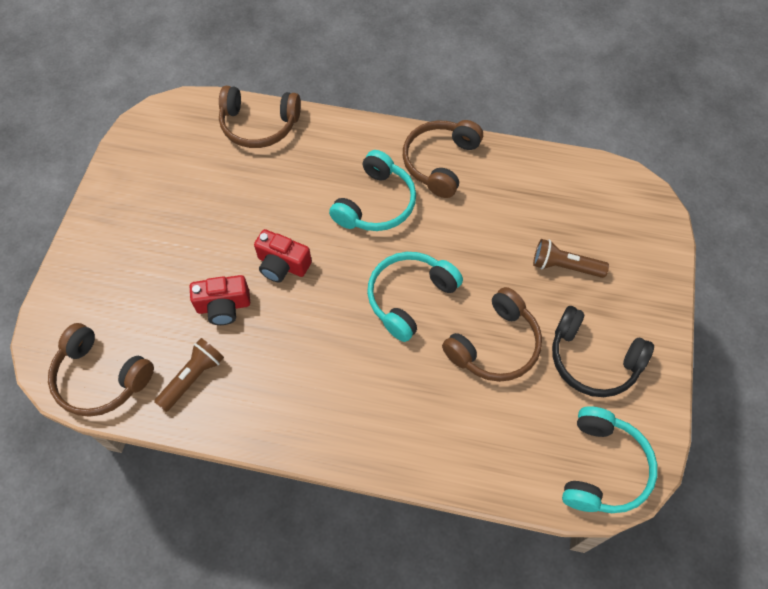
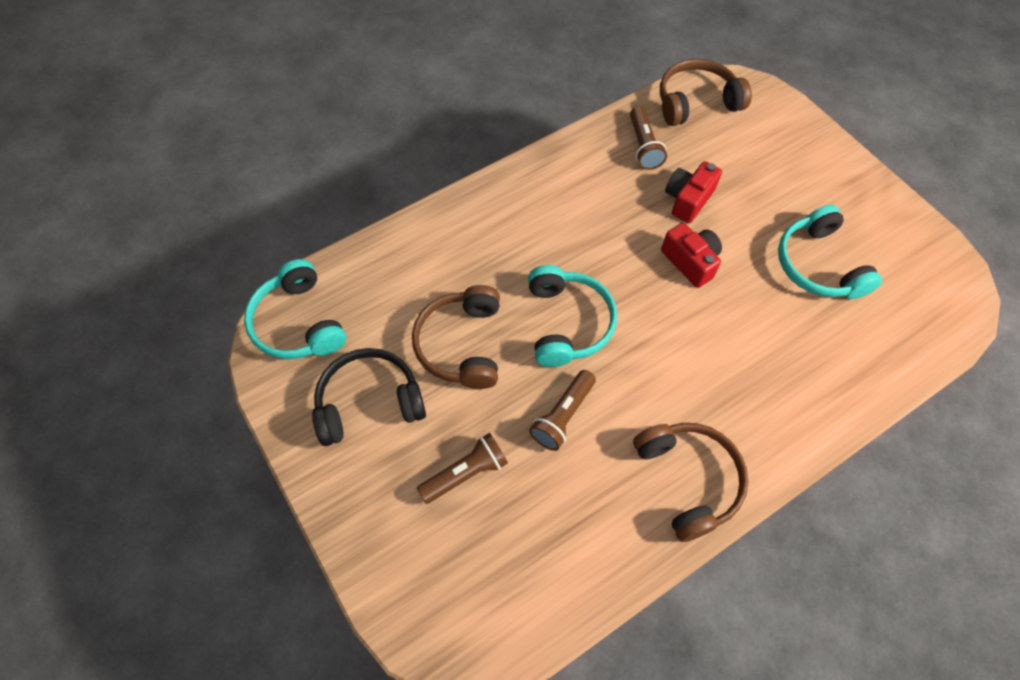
camera: 135 degrees right, 0 degrees up
(259, 125) = (880, 359): brown headphones -> none
(282, 265) = (690, 262): red camera -> red camera turned 75 degrees clockwise
(376, 204) = (689, 379): turquoise headphones -> turquoise headphones (818, 265)
(474, 248) = (563, 416): none -> brown flashlight

